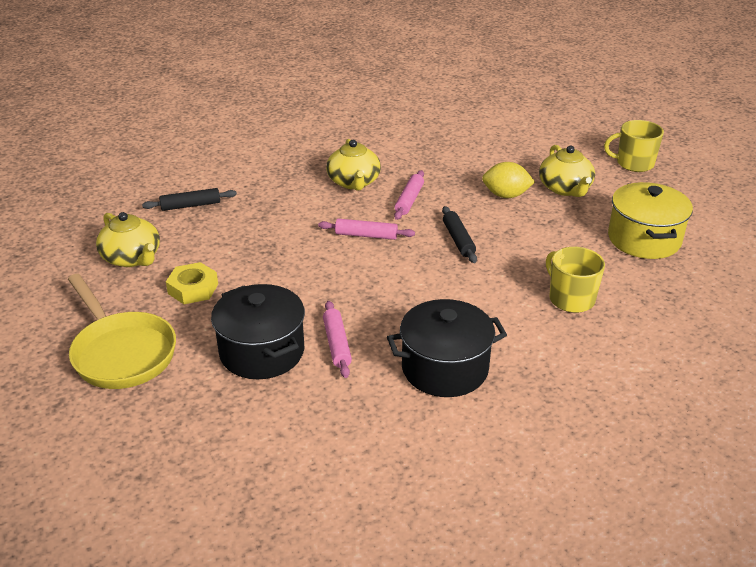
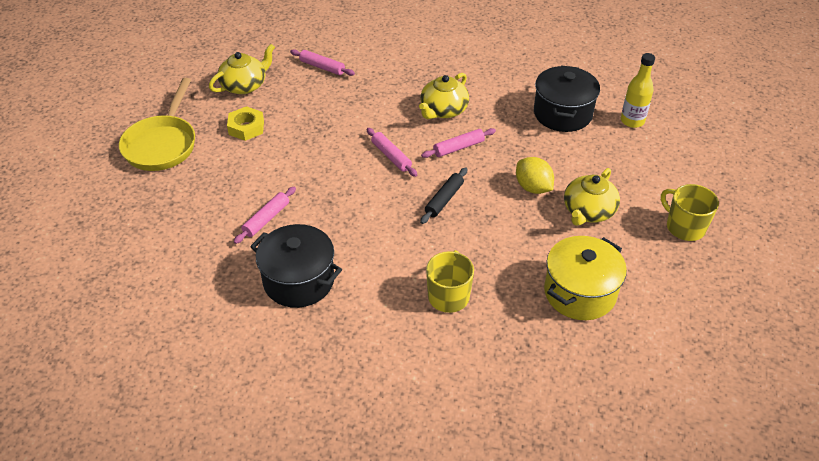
camera: 45 degrees right, 10 degrees up
(132, 258) = (244, 85): yellow teapot -> yellow teapot turned 135 degrees counterclockwise
(190, 205) = (322, 67): black rolling pin -> pink rolling pin
(262, 352) = (224, 194): black pot -> black pot (562, 114)
(499, 120) = (632, 121): none -> yellow bottle

